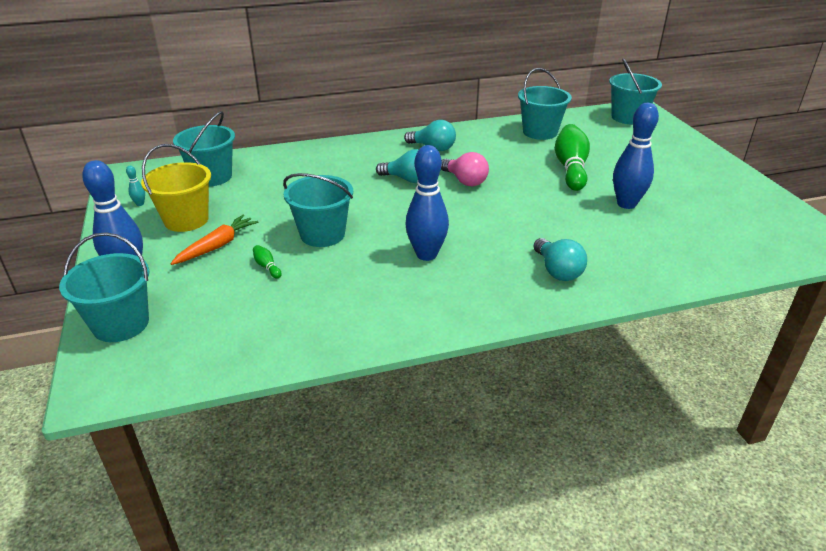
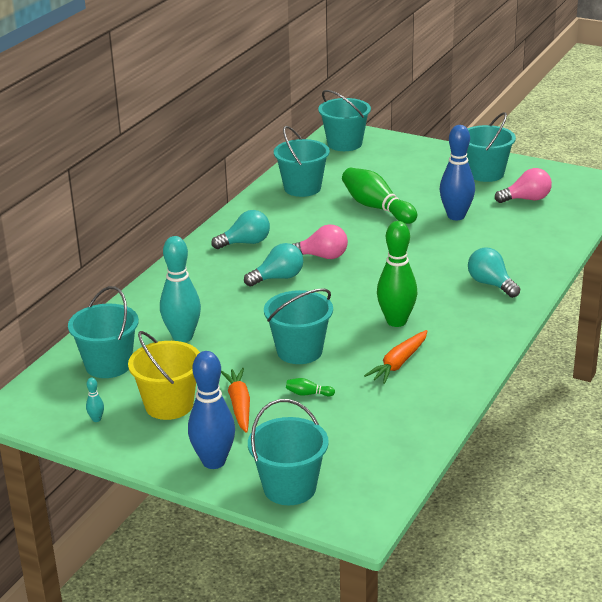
camera: 45 degrees left, 5 degrees down
(280, 184) = (182, 337): none -> turquoise bowling pin
(366, 286) = (398, 363): none -> orange carrot
(426, 254) = (396, 321): blue bowling pin -> green bowling pin
(557, 271) = (491, 284): turquoise light bulb -> turquoise light bulb turned 150 degrees counterclockwise
(715, 185) = (485, 173): none -> turquoise bucket
(720, 221) = (526, 199): none -> pink light bulb

